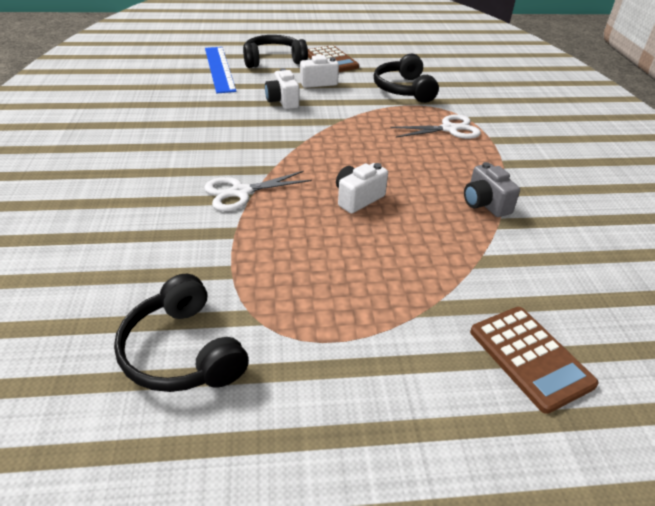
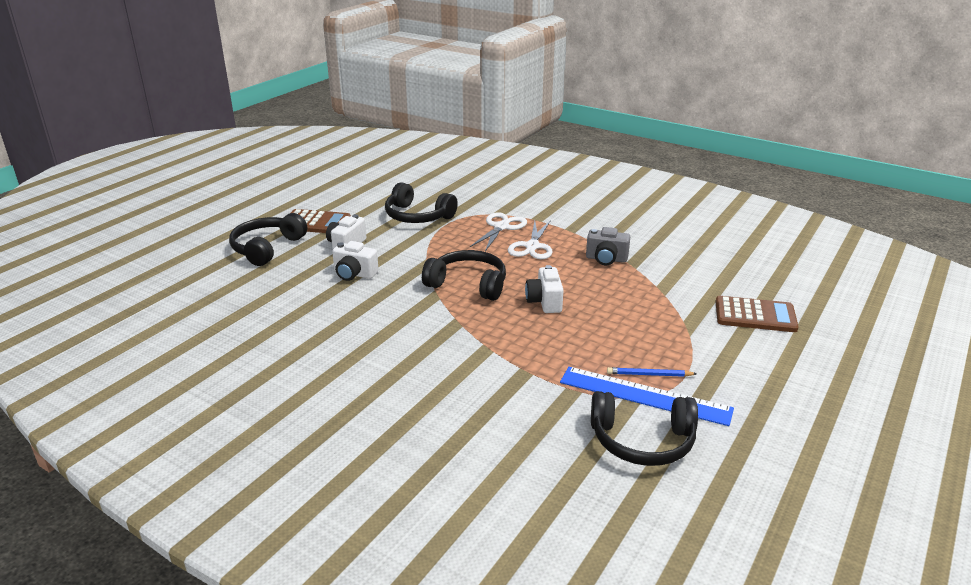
camera: 50 degrees left, 10 degrees down
(219, 69) = (236, 281): blue ruler -> blue ruler (644, 395)
(240, 192) = (474, 348): white scissors -> white scissors (532, 246)
(306, 312) = (649, 374): none -> blue pencil
(334, 151) = (468, 284): none -> black headphones

